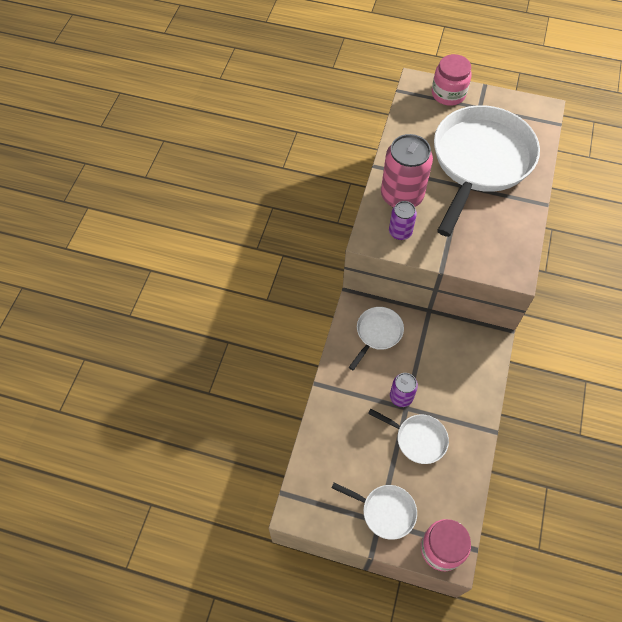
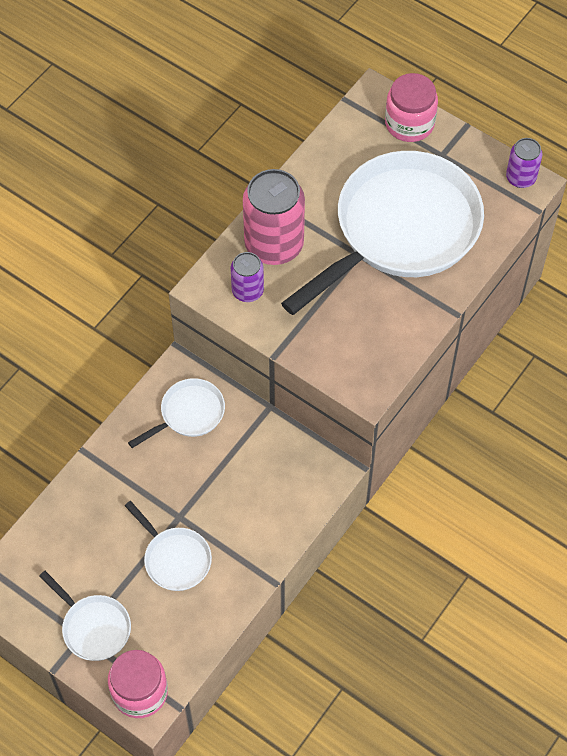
camera: 20 degrees right, 0 degrees up
(401, 397) = (179, 501): purple can -> purple can (520, 178)

